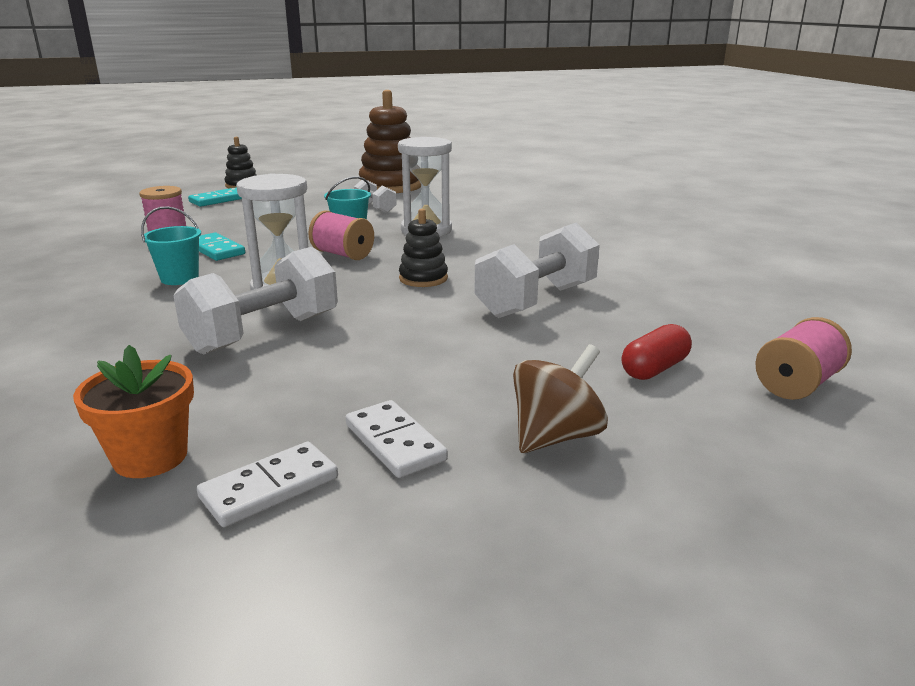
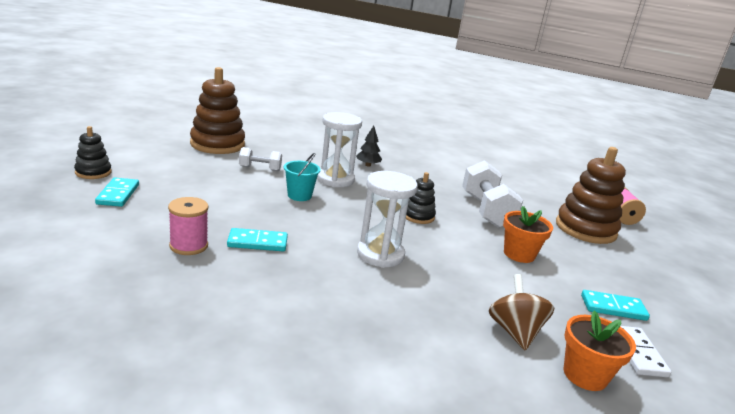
camera: 55 degrees left, 0 degrees up
(179, 278) = (302, 275): turquoise bucket -> none
(264, 333) = (447, 287): white dumbbell -> none
(343, 254) = (341, 215): pink spool -> none
(394, 442) = (613, 308): white domino -> turquoise domino
(441, 347) = (519, 254): none -> orange flower pot
(505, 228) = (368, 165): none -> black tree
(556, 436) = (630, 274): brown spinning top -> brown spinning top (514, 332)
(654, 369) = (585, 229): red capsule -> brown stacking toy

